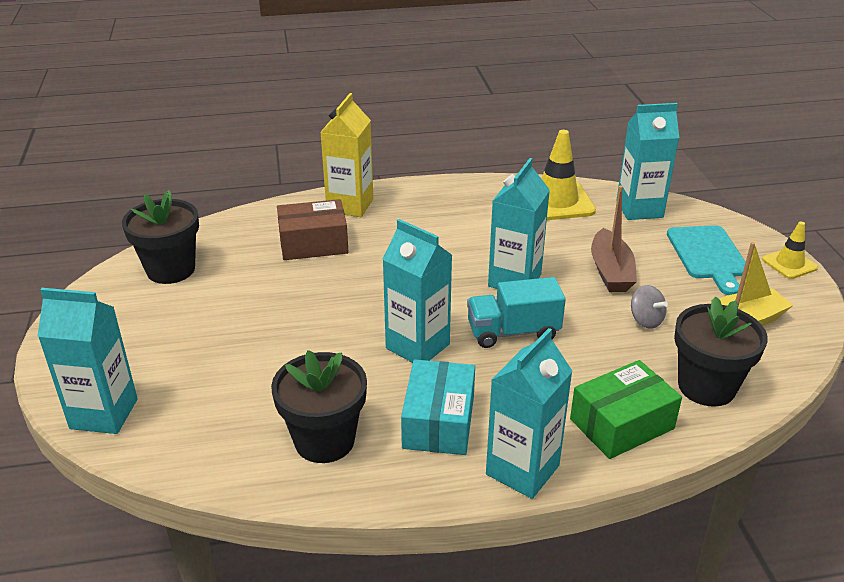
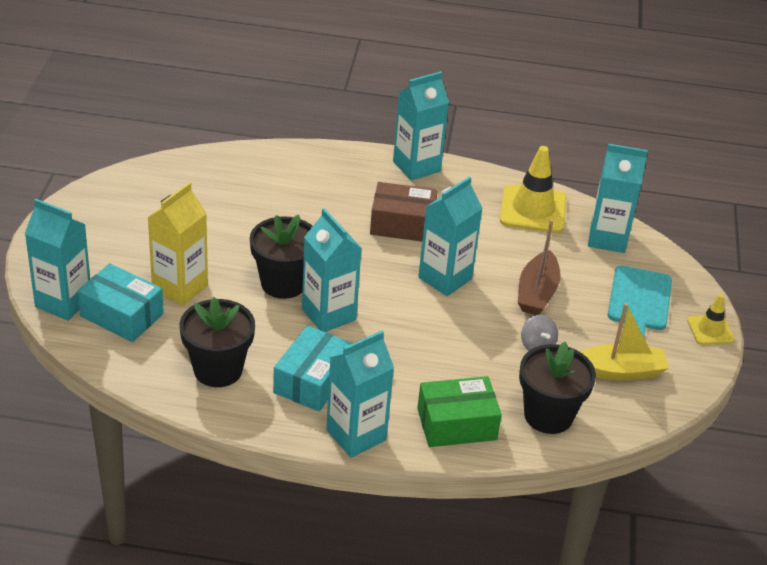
camera: 15 degrees right, 5 degrees up
(171, 270) = (157, 190): black flower pot -> black flower pot (283, 283)
(182, 409) = (121, 315): none -> turquoise box
(313, 243) = (288, 196): brown box -> brown box (402, 224)
(350, 205) = (338, 165): yellow carton -> yellow carton (180, 287)
(426, 190) = (416, 166): none -> turquoise carton
(513, 332) = (415, 324): turquoise truck -> none

